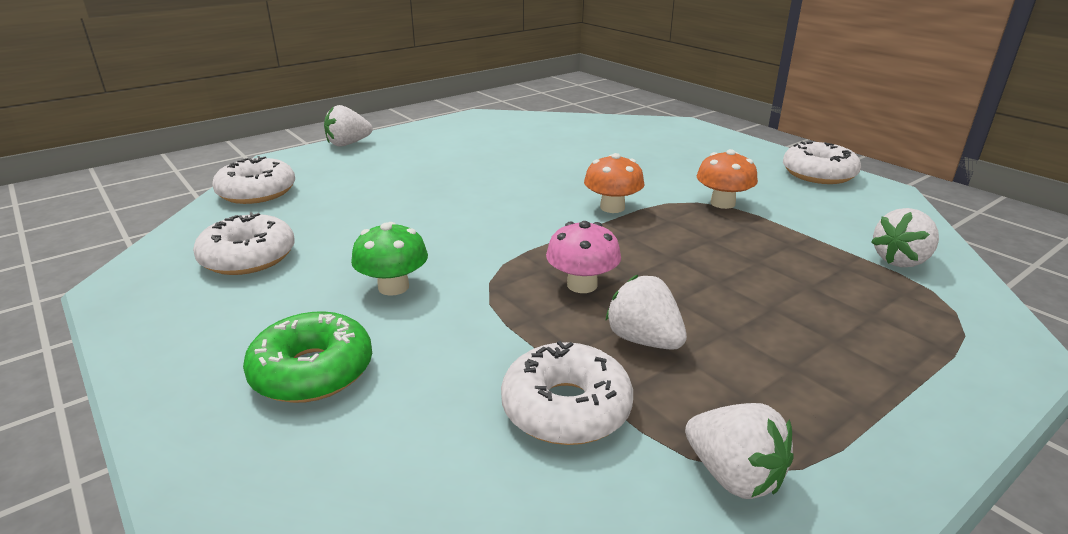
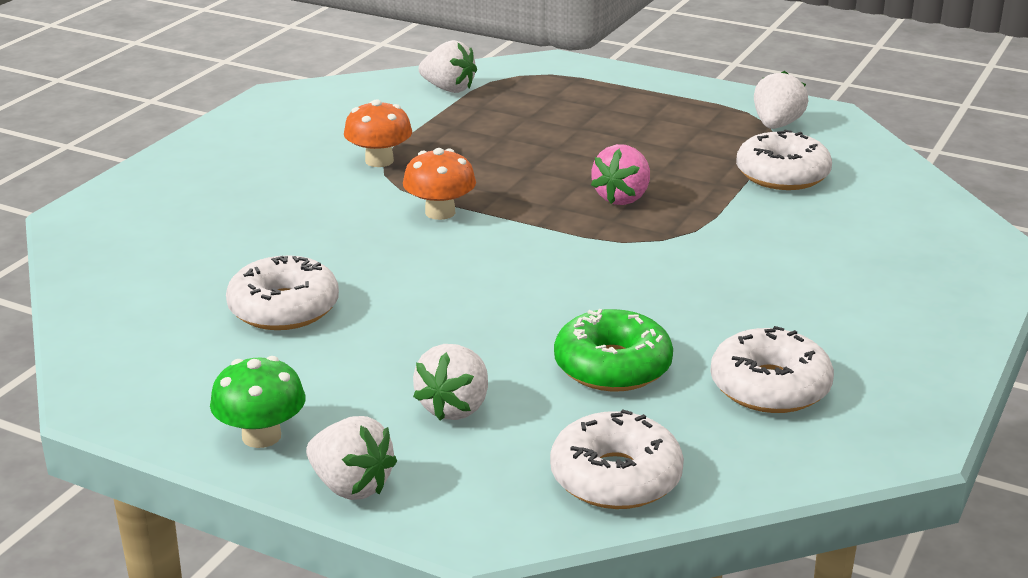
camera: 115 degrees left, 0 degrees up
(312, 371) = (868, 271): green donut -> green donut (612, 366)
(393, 287) = (724, 280): green mushroom -> green mushroom (261, 436)
(582, 285) = (622, 198): pink mushroom -> pink strawberry
(644, 340) = (676, 163): white strawberry -> white strawberry (455, 407)
(818, 174) = (251, 123): white donut -> white donut (284, 308)

